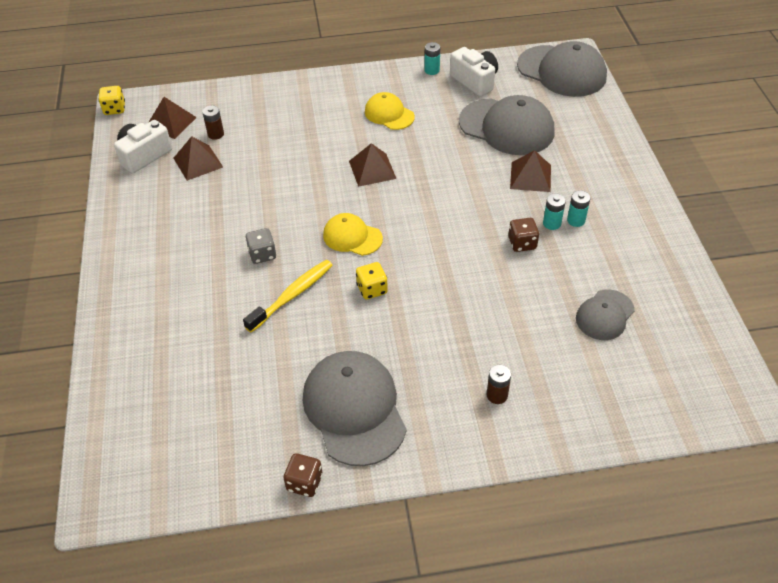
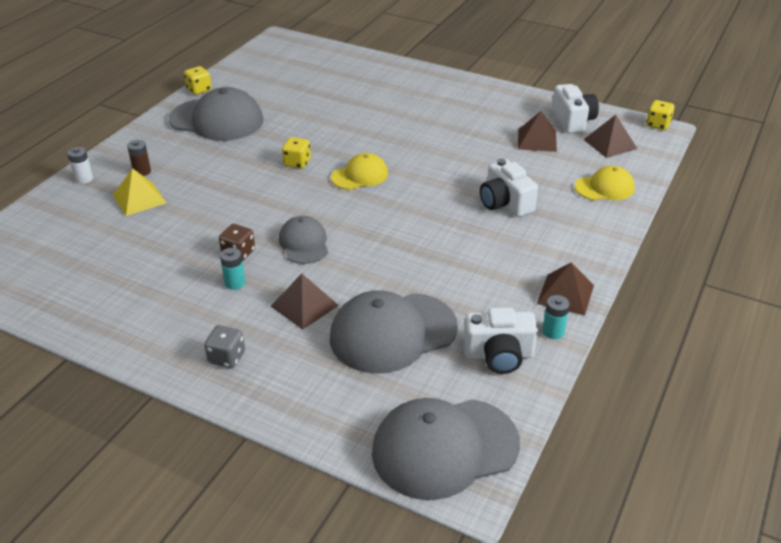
camera: 125 degrees right, 10 degrees down
(216, 134) = (569, 159): brown battery -> none
(262, 254) = (392, 133): grey dice -> grey dice (227, 357)
(292, 295) = (337, 131): yellow toothbrush -> none
(304, 482) = (199, 90): brown dice -> yellow dice
(313, 141) = (505, 203): none -> white camera
(372, 169) = (428, 218): brown pyramid -> brown pyramid (565, 294)
(389, 114) = (500, 263): yellow cap -> yellow cap (604, 188)
(533, 361) = (139, 199): none -> yellow pyramid
(555, 433) = (84, 179): none -> white battery
(576, 220) = (218, 300): turquoise battery -> none
(604, 315) = (117, 253): grey cap -> grey cap (304, 243)

